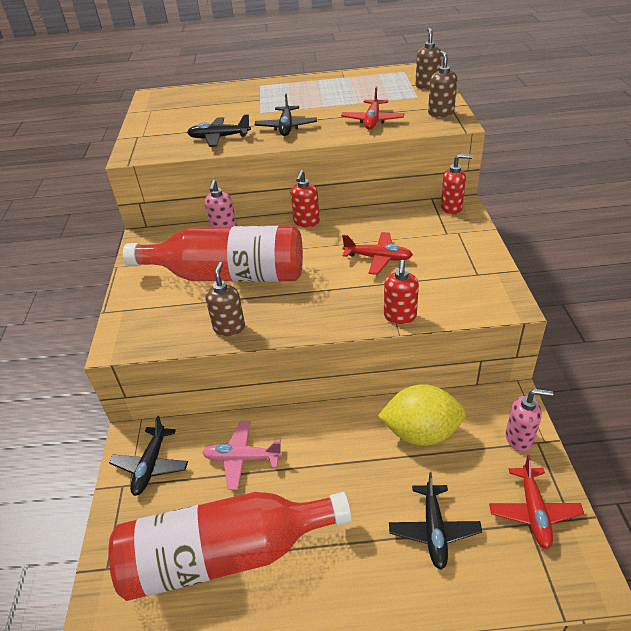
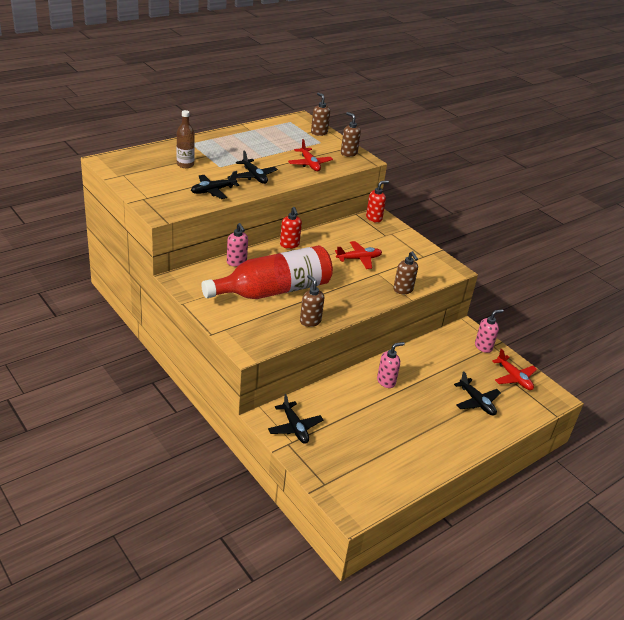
camera: 40 degrees left, 5 degrees down
(225, 106) = (185, 165): none -> brown bottle
(225, 555) = (384, 452): red bottle -> none
(242, 458) = (347, 405): pink plane -> none
(324, 442) = (386, 381): none -> pink soap dispenser
(400, 316) = (403, 290): red soap dispenser -> brown soap dispenser
(421, 433) = (433, 359): yellow lemon -> none

